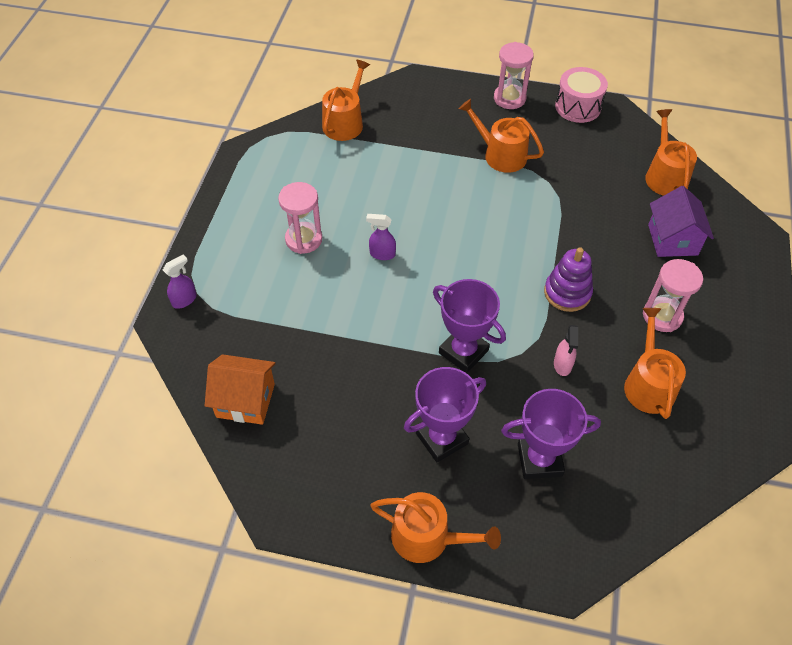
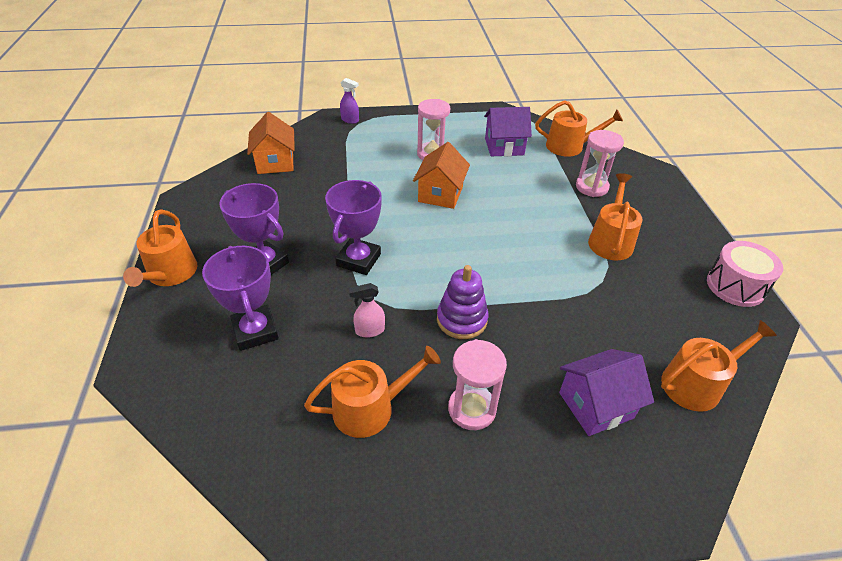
camera: 70 degrees right, 10 degrees down
(319, 173) = (504, 147): none -> purple house
(382, 254) = (440, 194): purple spray bottle -> orange house
(509, 98) = (694, 233): pink hourglass -> pink hourglass (591, 187)

